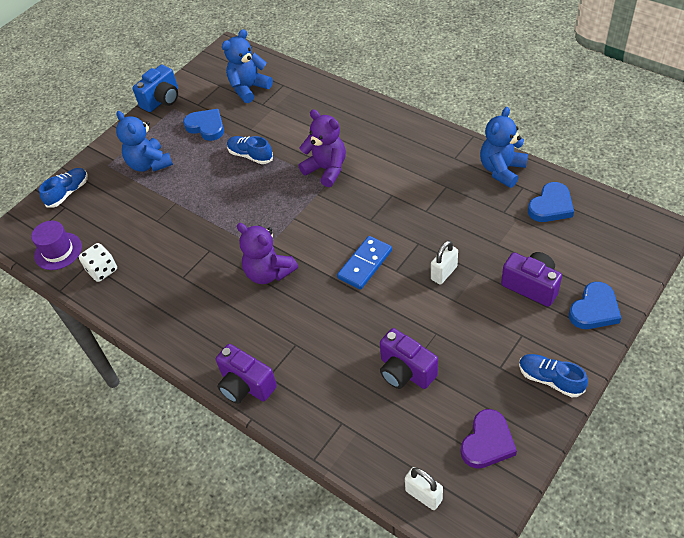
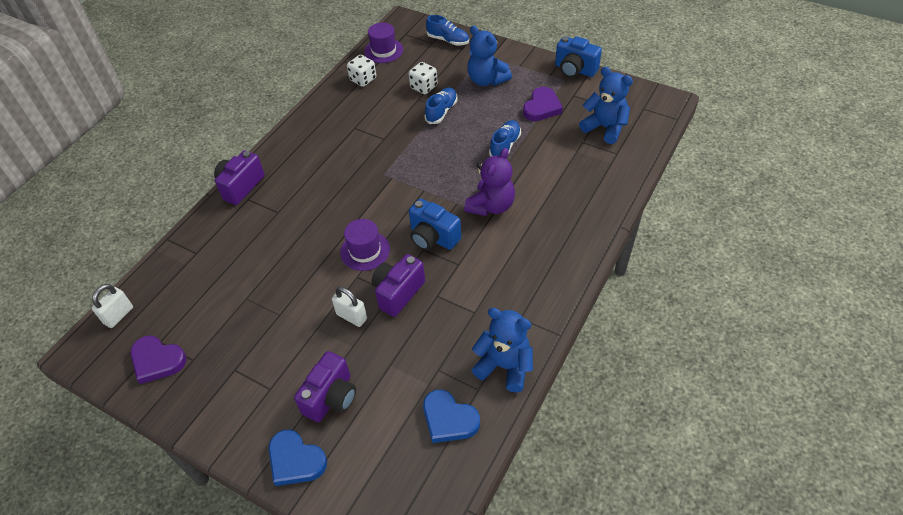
camera: 80 degrees right, 0 degrees up
(139, 215) = (424, 87): none -> white dice
(149, 164) = (486, 80): blue teddy bear -> blue teddy bear turned 90 degrees counterclockwise
(206, 126) = (542, 107): blue heart -> purple heart
(269, 273) = (357, 182): purple teddy bear -> none
(357, 212) = (433, 237): none -> blue camera
(365, 264) = (365, 251): blue domino -> purple hat
(405, 371) = (239, 293): purple camera -> purple camera (398, 293)
(550, 379) = (214, 414): blue shoe -> blue shoe (441, 111)

